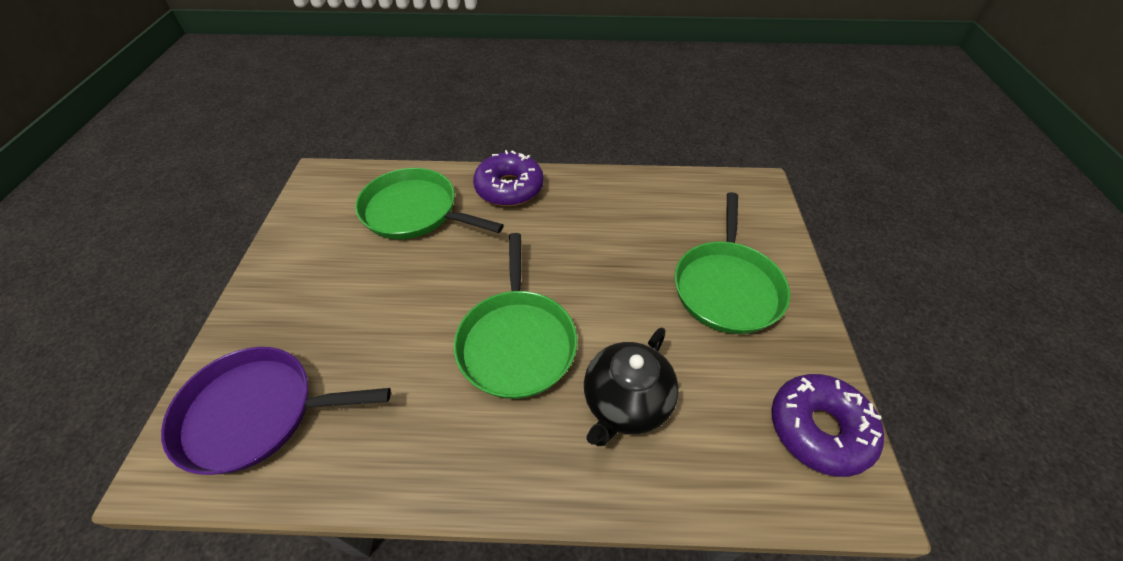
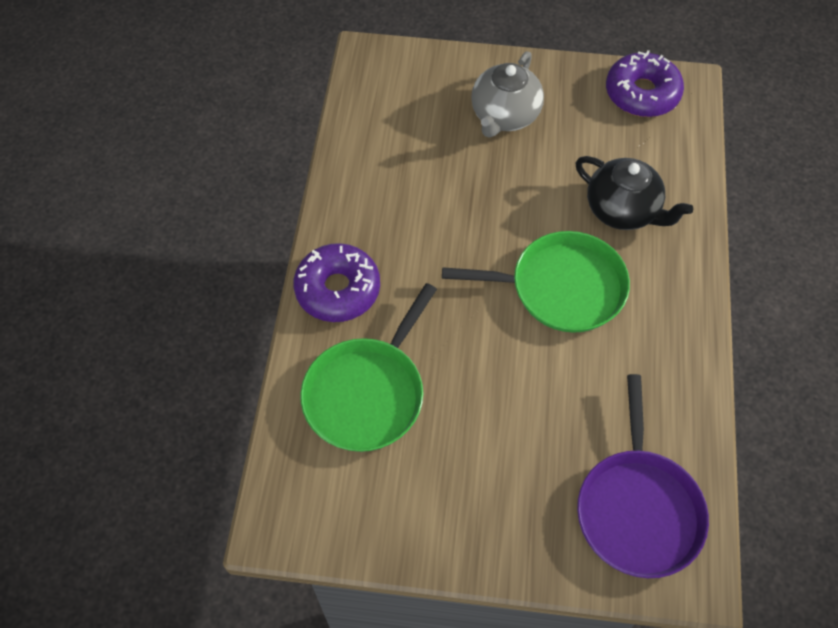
camera: 85 degrees left, 10 degrees up
(727, 287) = (504, 116): green pan -> grey teapot

